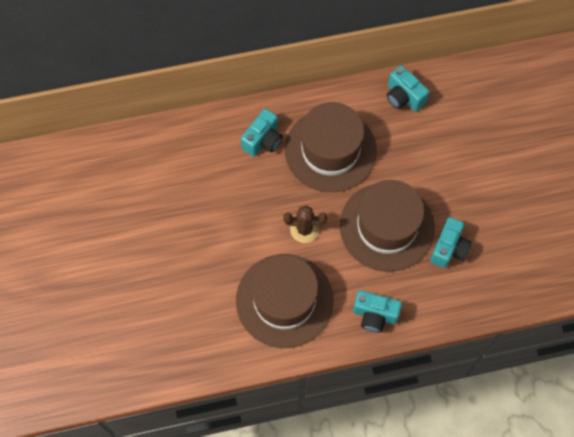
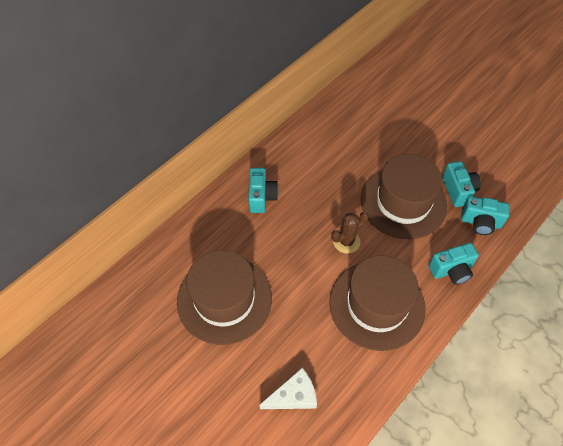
camera: 35 degrees left, 10 degrees down
(160, 325) = (293, 396): none -> white cheese
(330, 150) = (317, 174): brown hat -> brown hat (224, 299)
(403, 97) = (338, 111): turquoise camera -> turquoise camera (480, 222)

